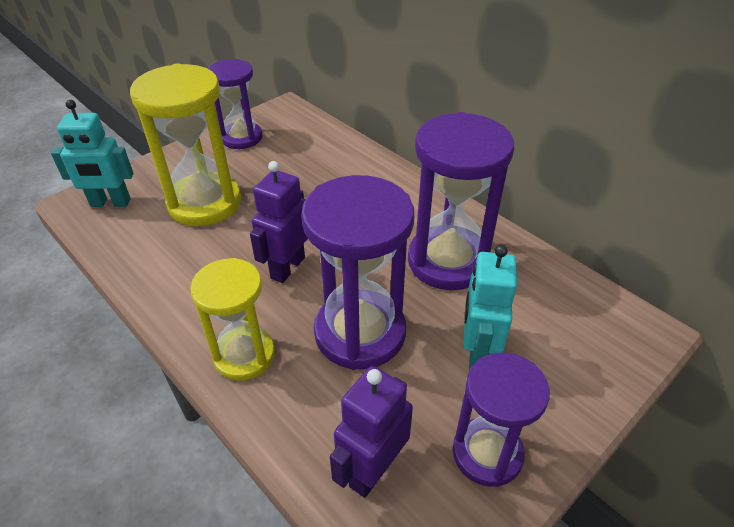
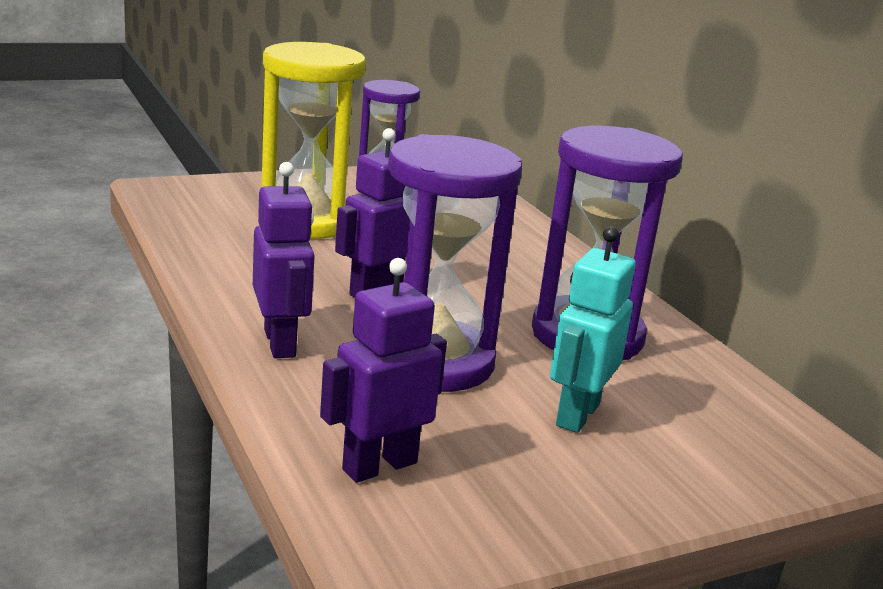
camera: 15 degrees right, 20 degrees down
(110, 203) = (197, 197): turquoise robot -> none
(244, 355) = (280, 343): yellow hourglass -> purple robot
(487, 453) = (535, 494): purple hourglass -> none

